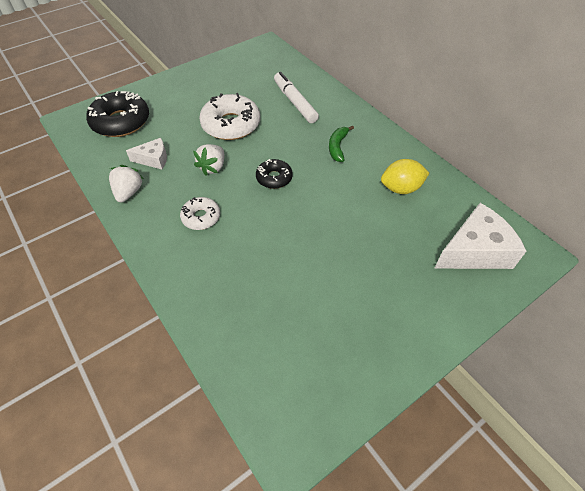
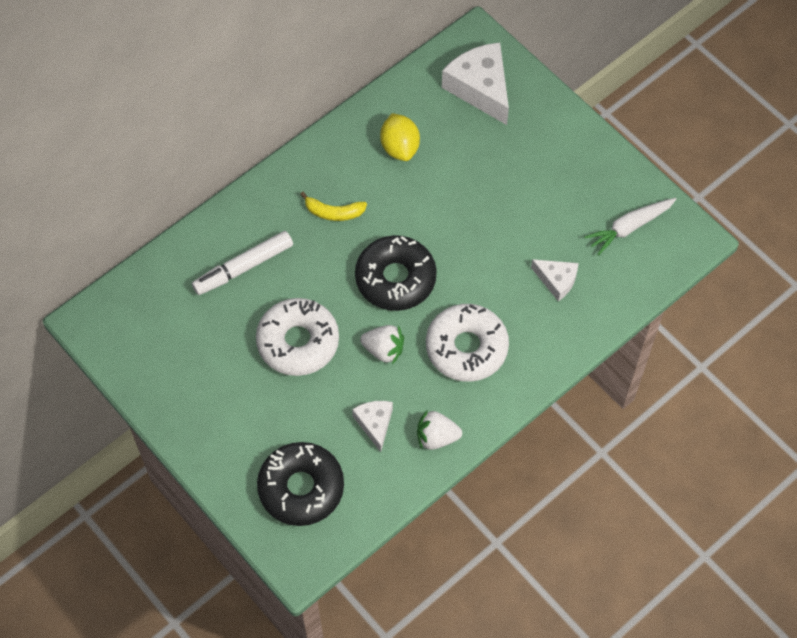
camera: 95 degrees left, 10 degrees up
(201, 217) = (466, 348): white donut -> white donut, size x1.81
(254, 291) = (556, 281): none -> white cheese
(274, 178) = (395, 279): black donut -> black donut, size x1.81
(309, 370) = (629, 227): none -> white carrot
(337, 147) = (334, 212): green banana -> yellow banana

